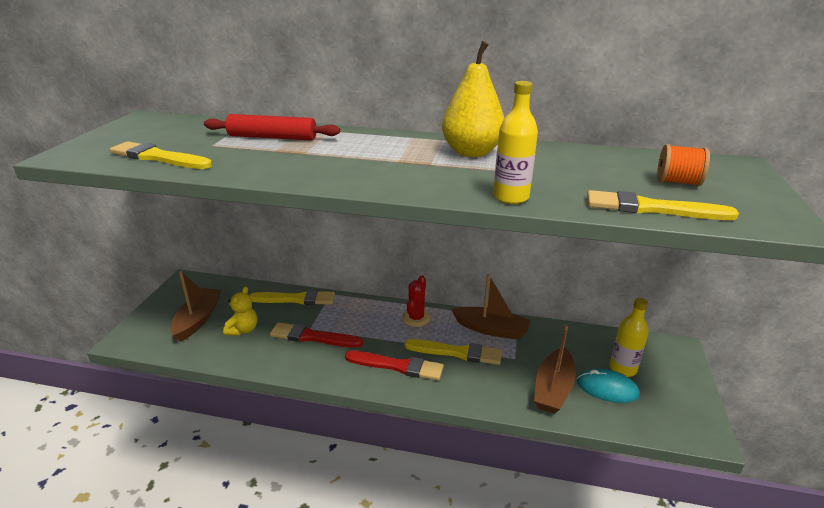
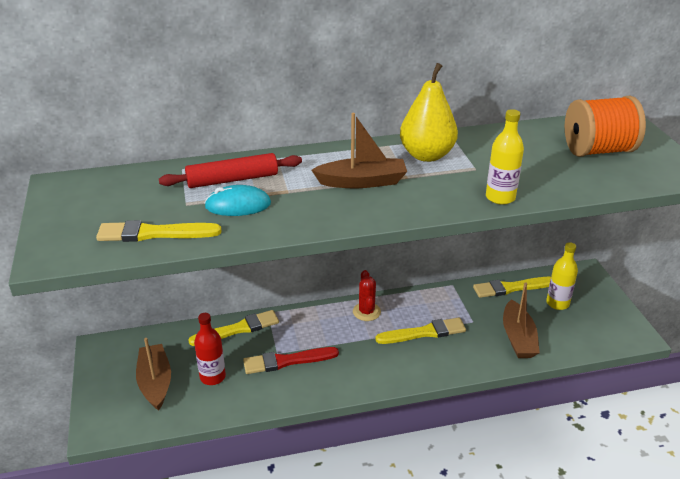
camera: 25 degrees left, 5 degrees up
(243, 330) = (212, 377): yellow teddy bear -> red bottle
(397, 366) = (384, 362): red brush -> none
(491, 329) = (438, 301): brown boat -> brown boat (362, 182)
(607, 388) = (556, 324): turquoise mouse -> turquoise mouse (238, 205)
(652, 208) = (600, 182): yellow brush -> yellow brush (511, 288)
(677, 182) = (598, 150): orange spool -> orange spool, size x1.84

